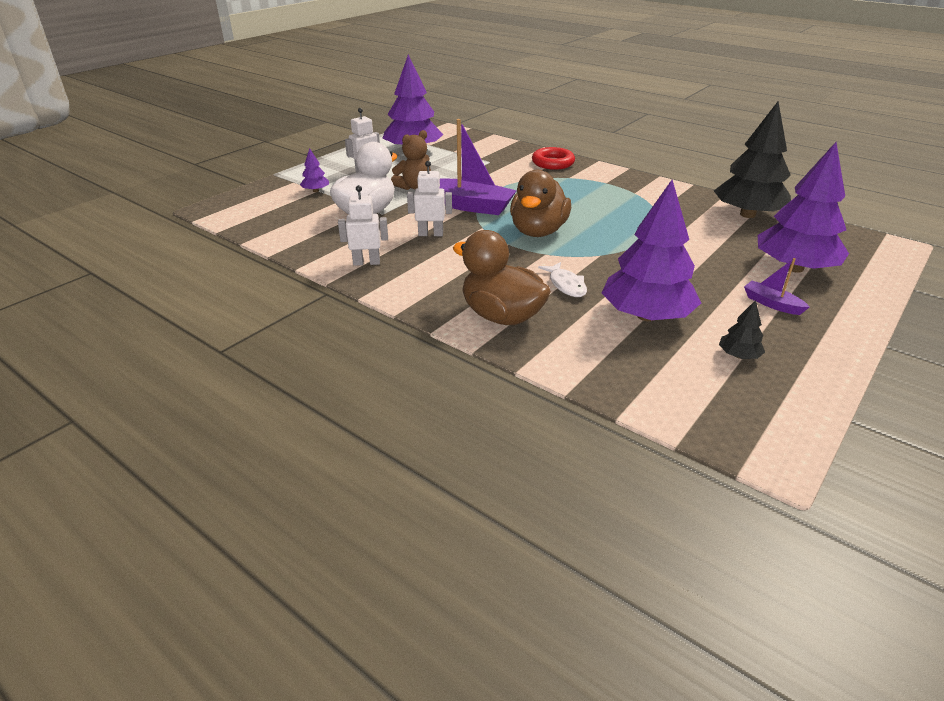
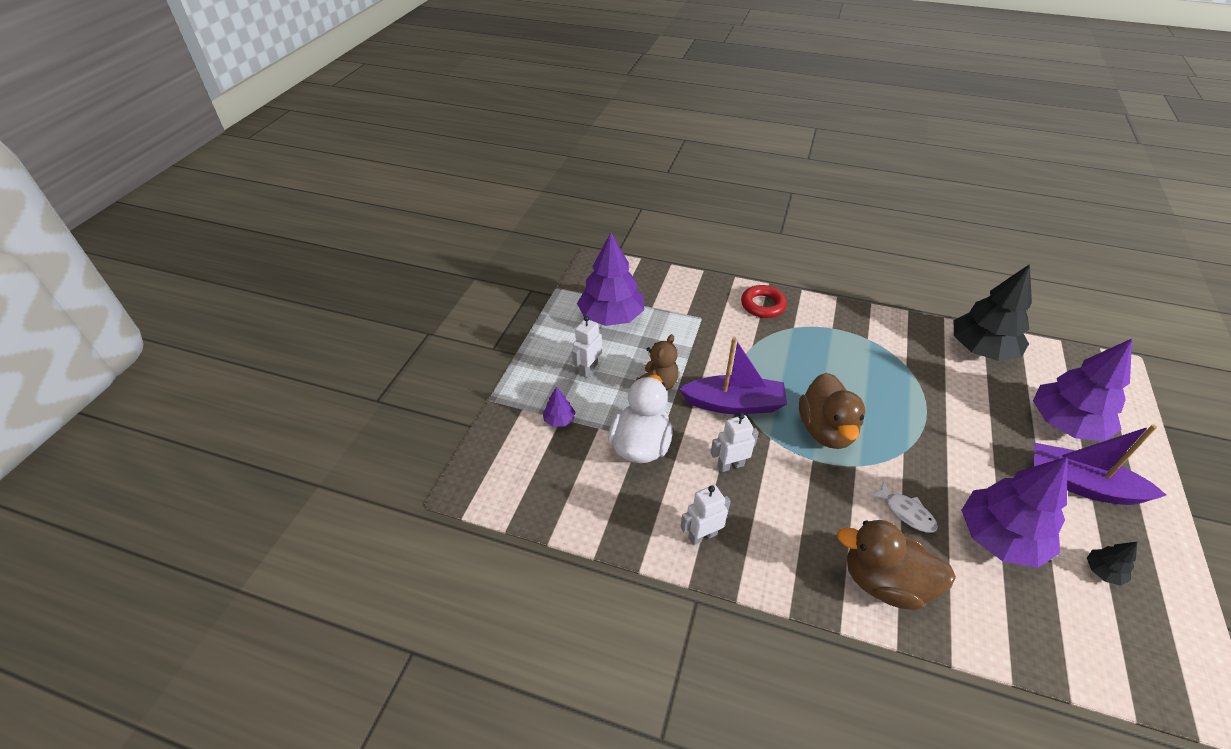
camera: 20 degrees left, 10 degrees up
(772, 304) = (1081, 485): purple boat -> purple boat, size x2.01

